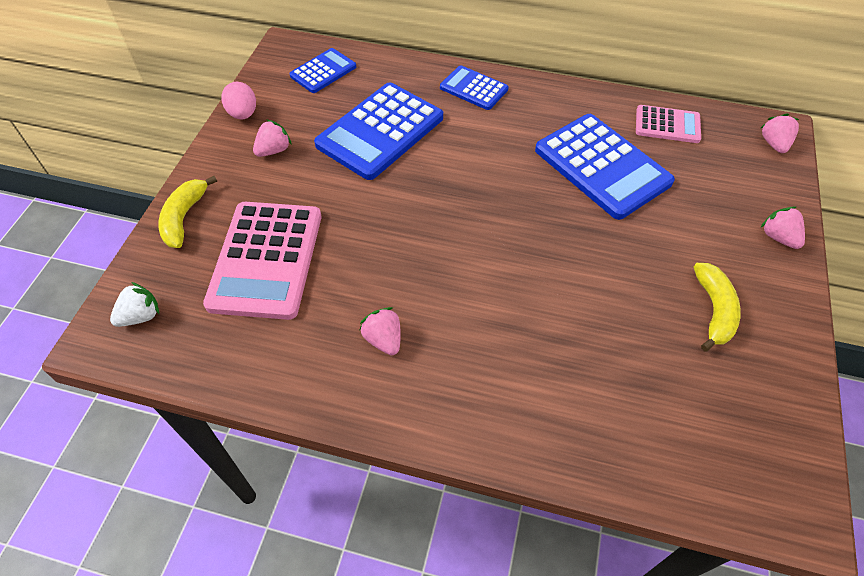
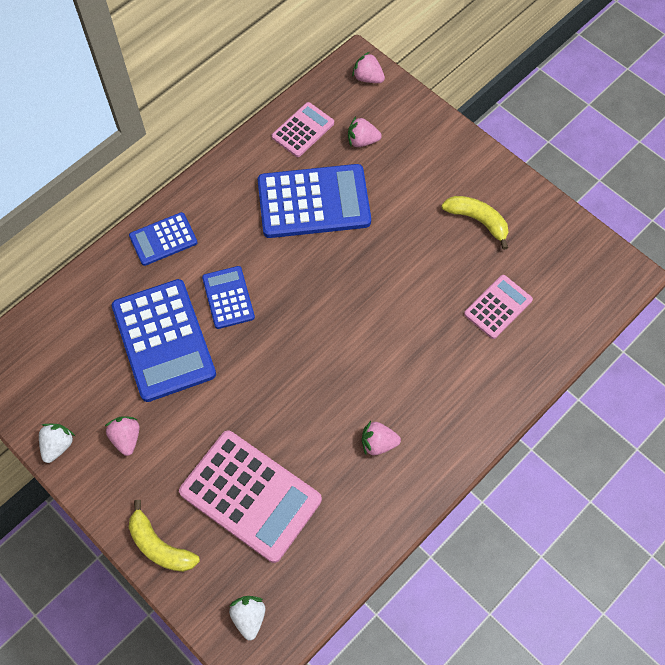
camera: 60 degrees left, 10 degrees up
(243, 114) = (58, 445): pink egg -> white strawberry
(323, 71) = (48, 349): blue calculator -> blue calculator (228, 297)
(628, 380) = (498, 307): none -> pink calculator
(778, 237) = (446, 140): pink strawberry -> pink strawberry (362, 141)

